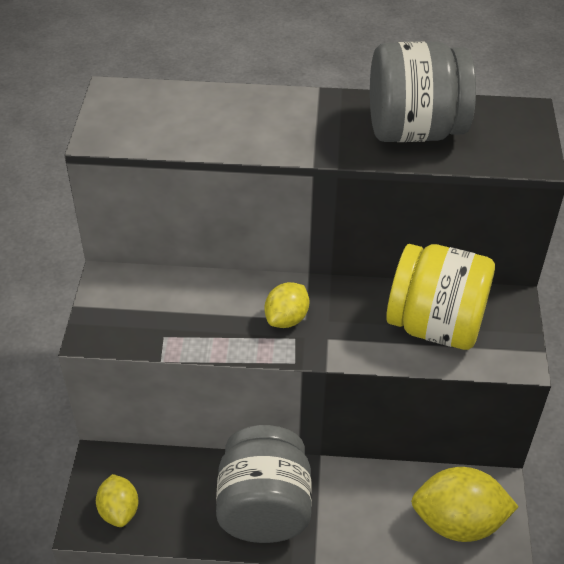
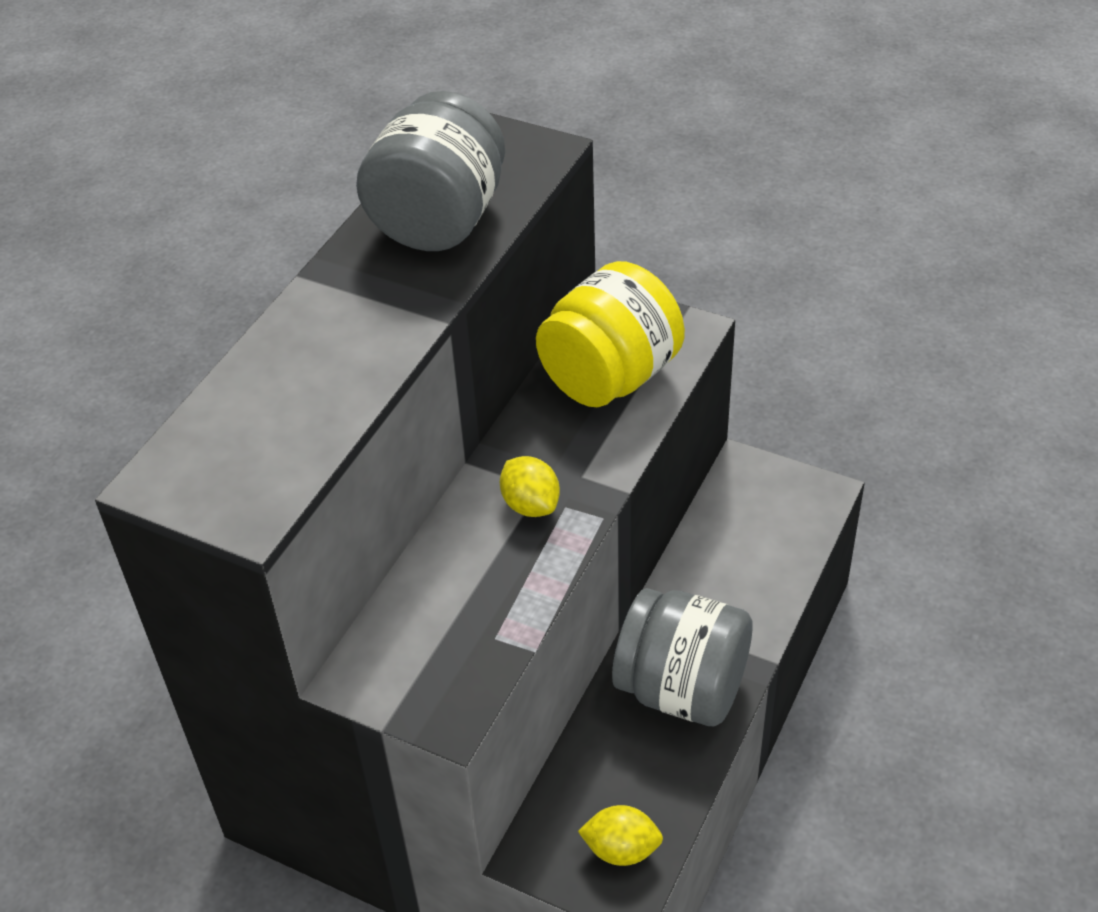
camera: 65 degrees left, 0 degrees up
(458, 522) = (772, 515): yellow lemon -> none

